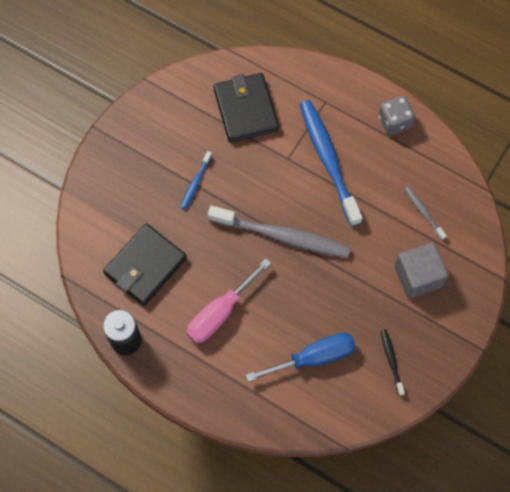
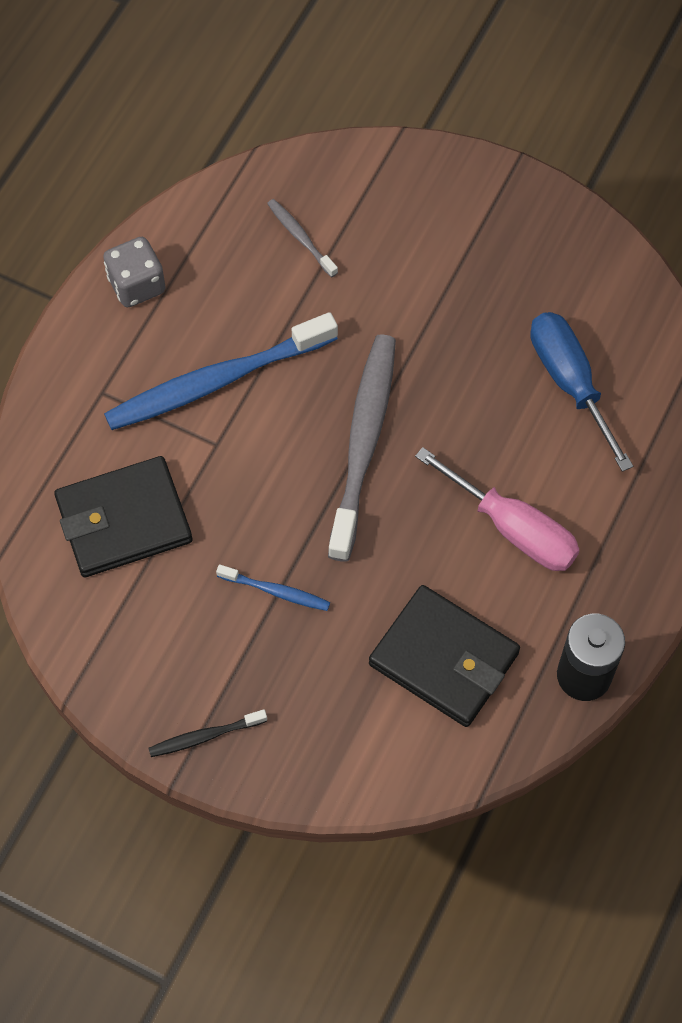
camera: 95 degrees left, 5 degrees down
(391, 361) = (558, 273): black toothbrush -> black toothbrush (205, 736)
(418, 276) = (413, 242): grey cube -> none
(423, 212) = (300, 237): grey toothbrush -> grey toothbrush turned 90 degrees clockwise

